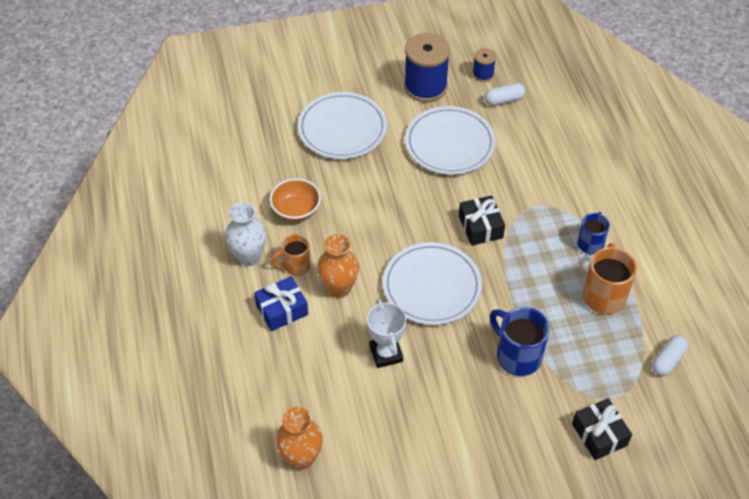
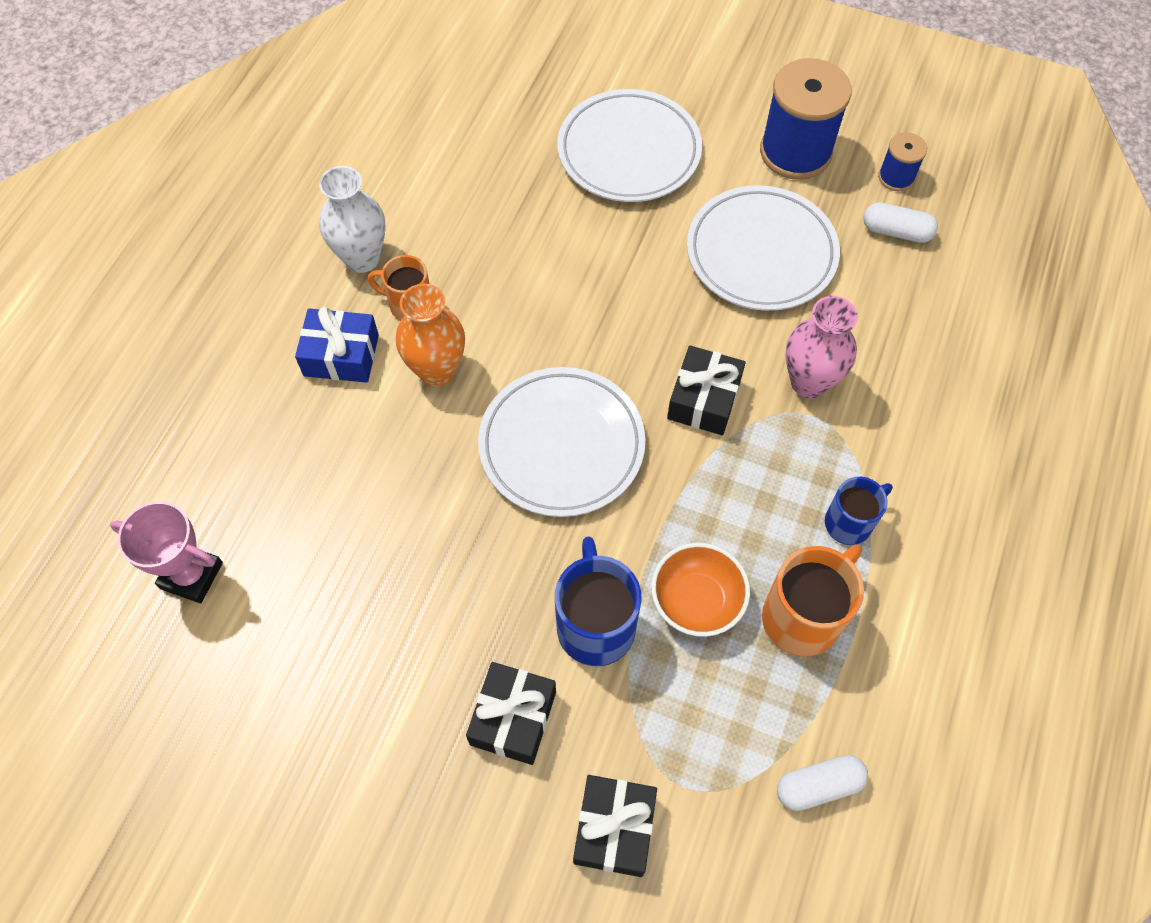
camera: 35 degrees right, 10 degrees up
(296, 210) = (474, 230): orange bowl -> orange bowl (696, 601)
(301, 458) = (191, 575): orange vase -> pink trophy
(386, 354) = (420, 502): white trophy -> none
(515, 419) = (513, 718): none -> black gift
(521, 191) = (809, 382): none -> pink vase

